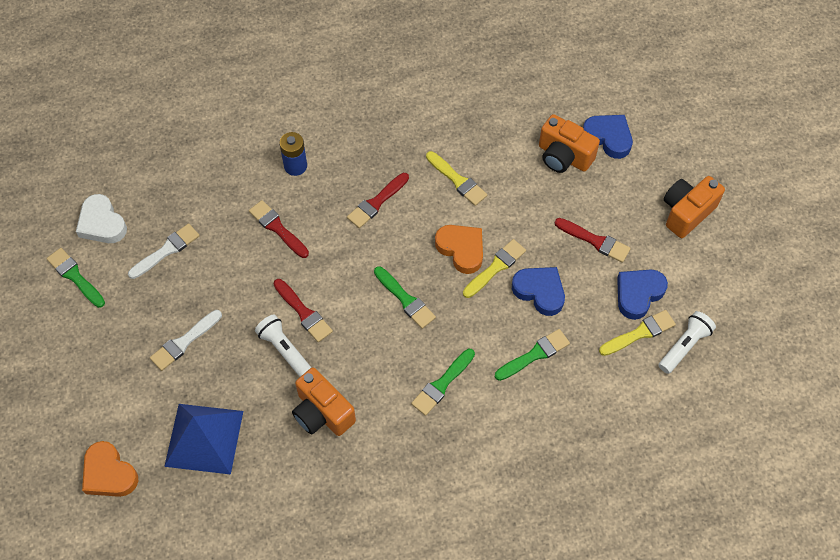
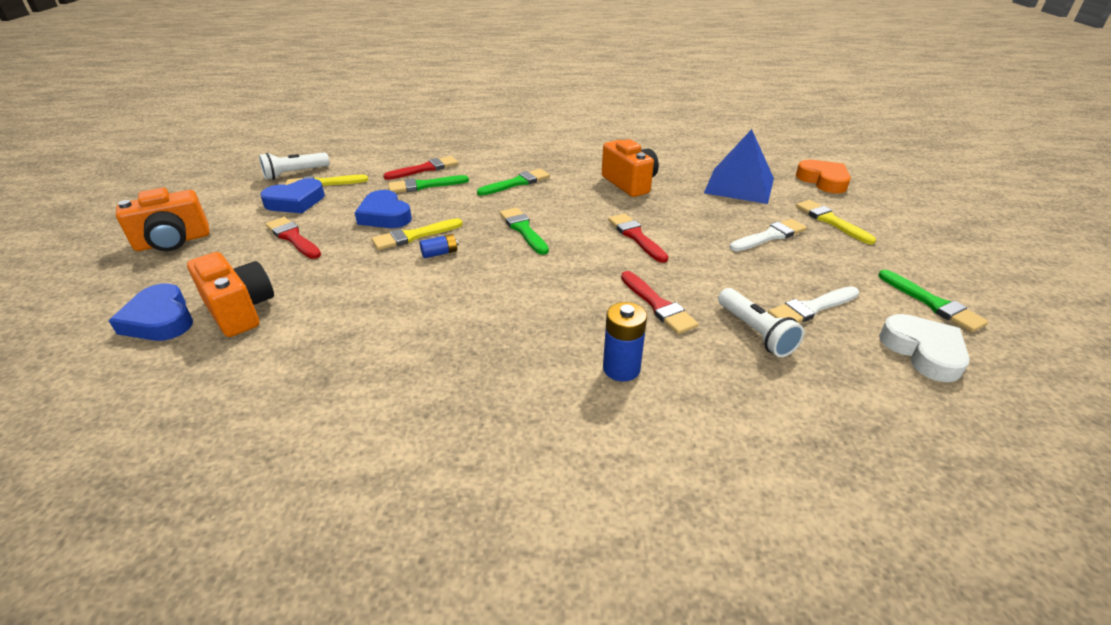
camera: 165 degrees left, 25 degrees down
(284, 350) = (660, 218): white flashlight -> white flashlight (755, 332)
(376, 202) = (517, 308): red brush -> red brush (425, 169)
(457, 180) = (397, 311): yellow brush -> yellow brush (830, 221)
(461, 249) = (440, 253): orange heart -> blue battery

